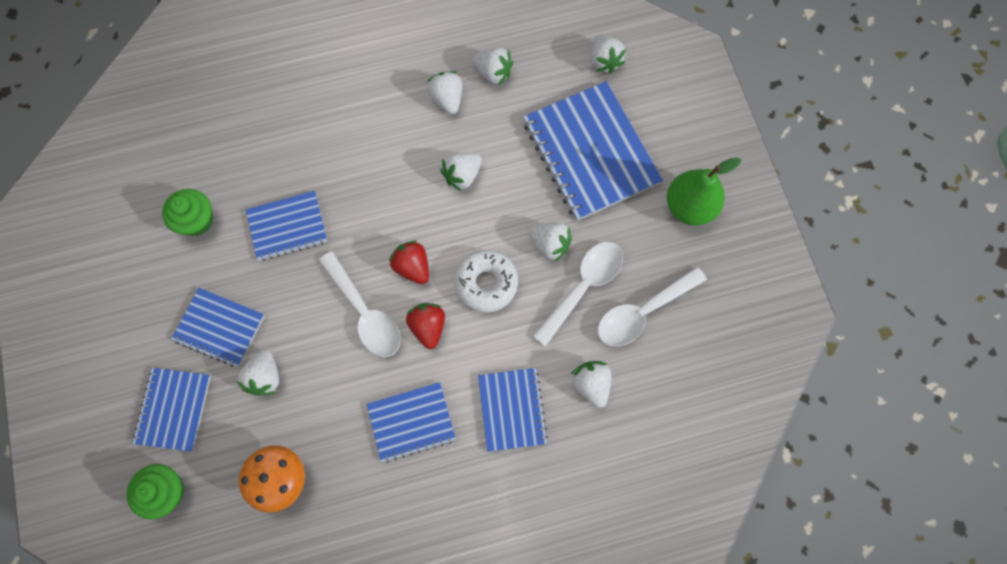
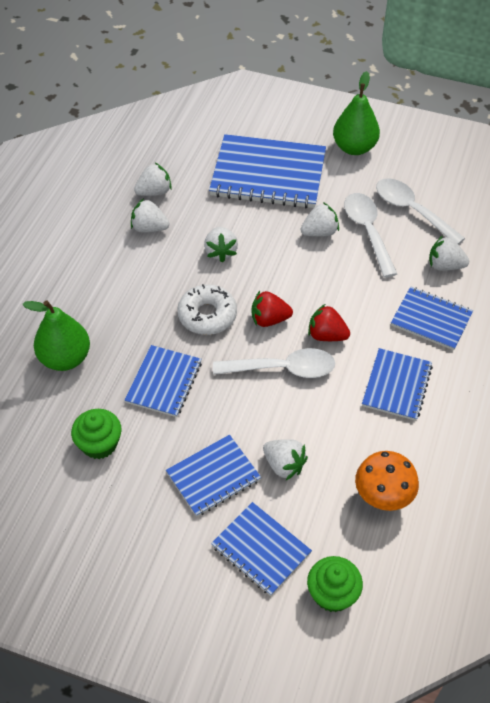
camera: 55 degrees left, 20 degrees down
(262, 135) = (65, 358): none -> green pear
(486, 283) = (320, 283): white donut -> white donut (207, 315)
(604, 61) = (204, 131): white strawberry -> none
(643, 312) = (412, 211): white spoon -> white spoon turned 135 degrees clockwise

